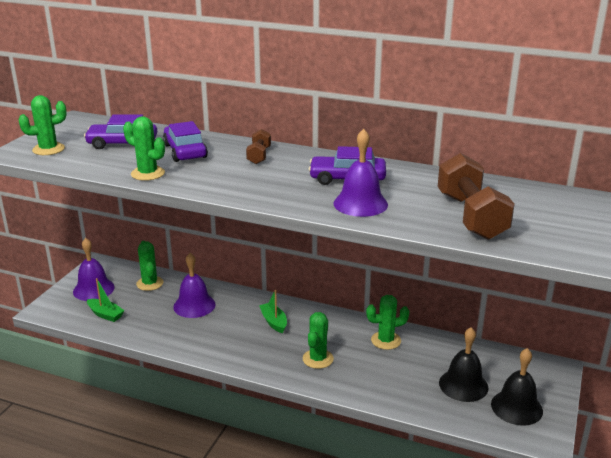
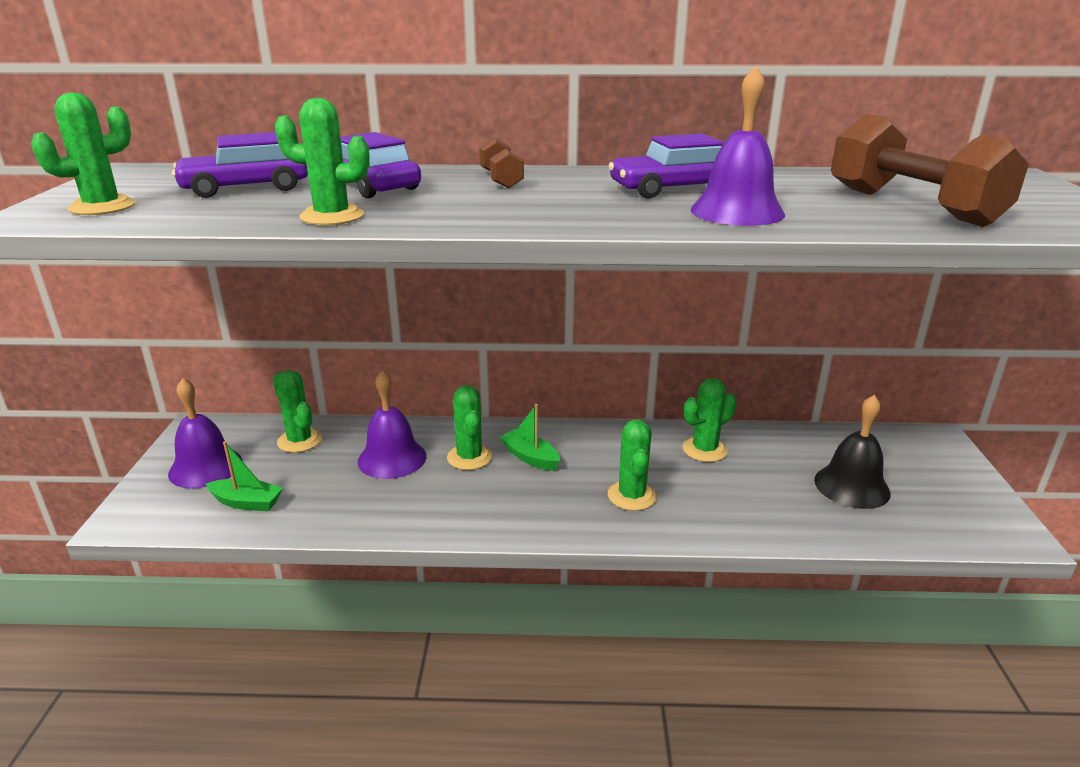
camera: 20 degrees left, 0 degrees up
(238, 314) = (469, 457): none -> green cactus
(516, 407) = (941, 499): black bell -> none

